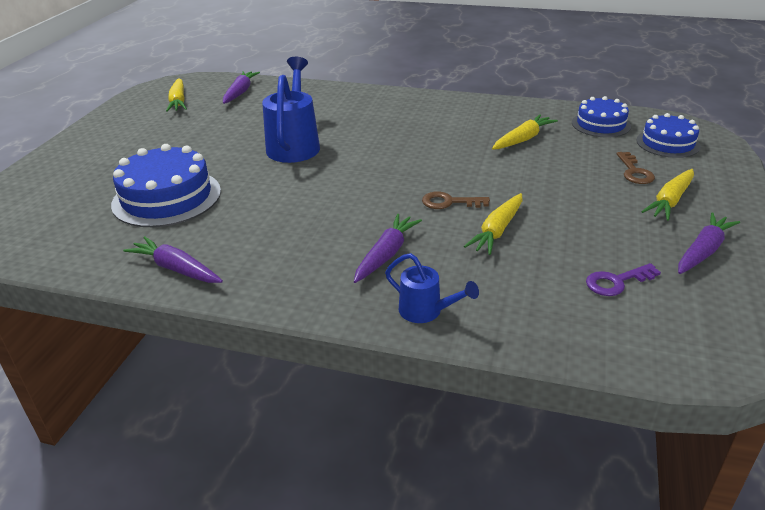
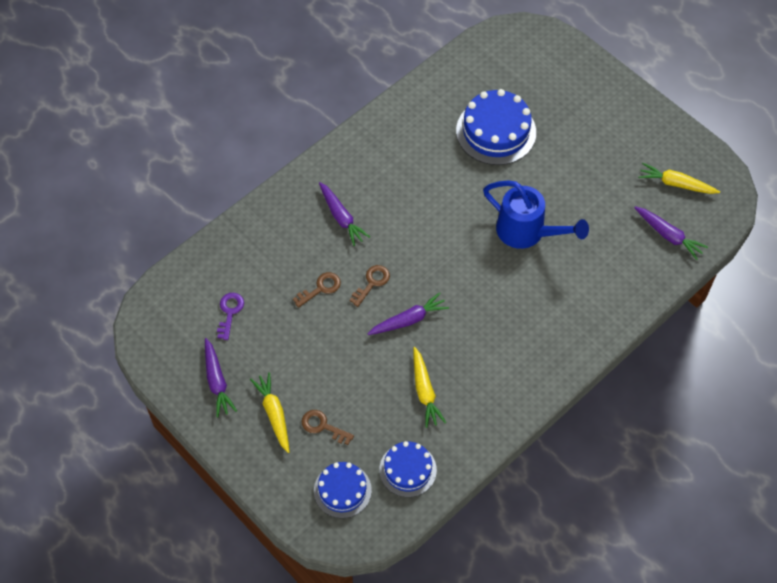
camera: 120 degrees right, 25 degrees up
(176, 269) = (403, 114): purple carrot -> purple carrot (408, 320)
(426, 311) = (278, 208): blue watering can -> none
(497, 230) = (320, 288): yellow carrot -> brown key

